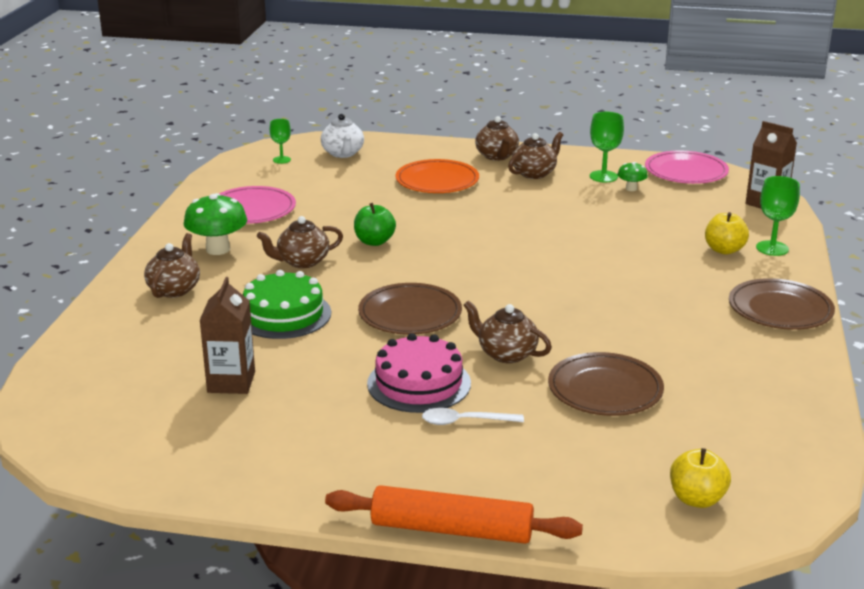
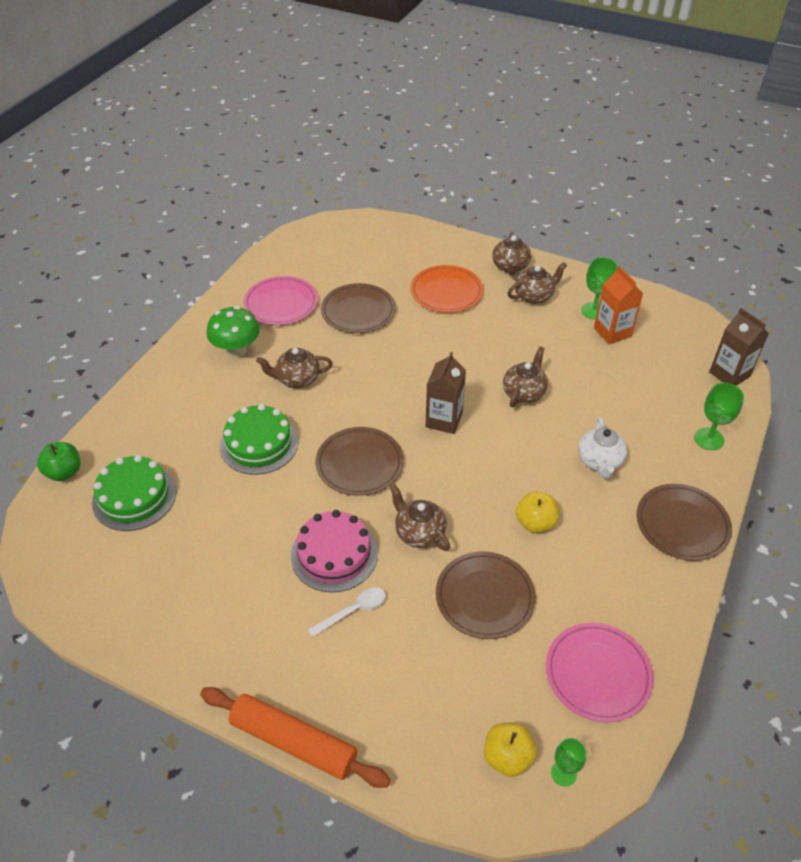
camera: 15 degrees right, 20 degrees up
(153, 374) = (134, 497): none -> green cake
(174, 289) = (186, 394): brown teapot -> brown teapot (524, 393)
(231, 382) = (189, 519): brown carton -> brown carton (444, 420)
(282, 160) = (328, 242): green goblet -> green goblet (563, 773)
(343, 153) = (381, 242): white teapot -> white teapot (599, 461)
(345, 205) = (358, 311): none -> brown plate
(374, 242) = (364, 364): green apple -> green apple (64, 472)
(465, 421) = (353, 611): white spoon -> white spoon turned 135 degrees clockwise
(631, 189) = (612, 332): green mushroom -> orange carton
(686, 171) = (672, 317): pink plate -> pink plate (598, 673)
(724, 250) = (663, 433): yellow apple -> yellow apple (535, 523)

